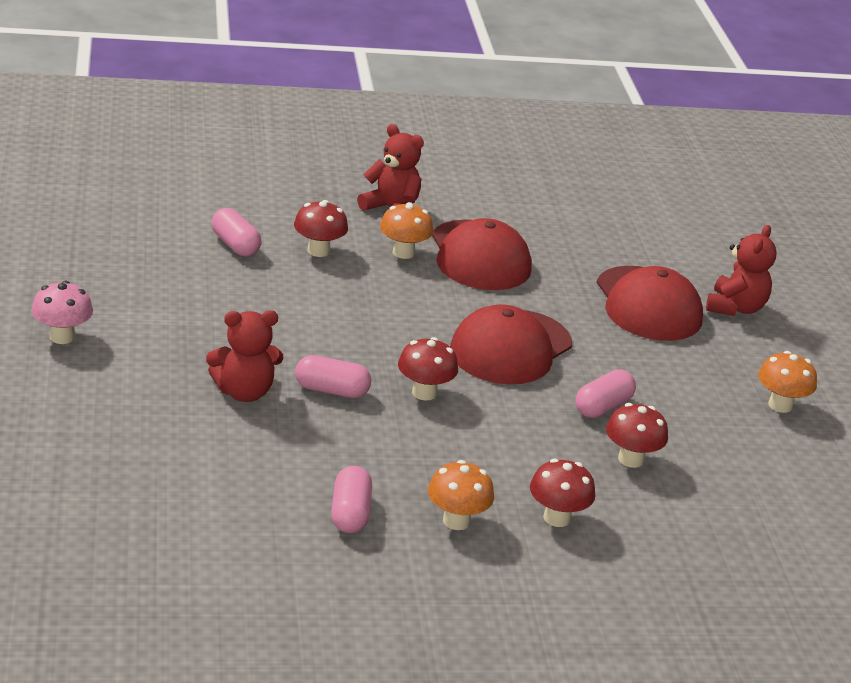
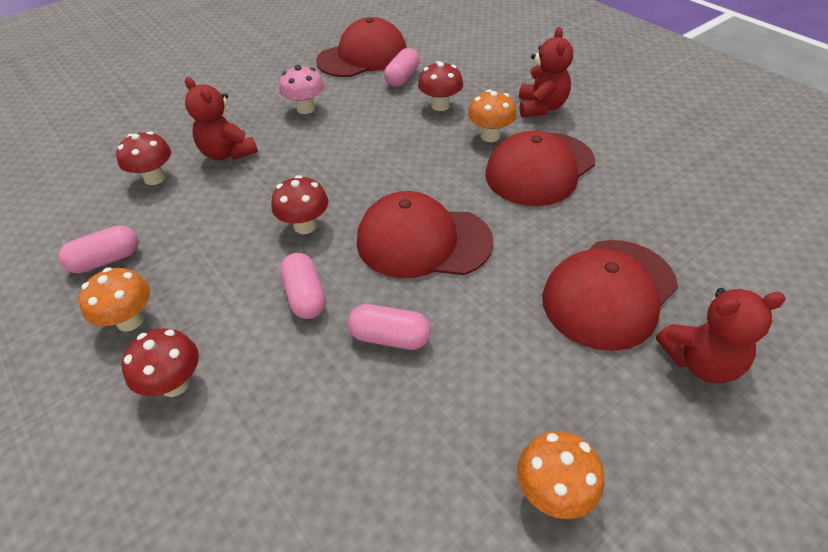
camera: 65 degrees right, 15 degrees up
(62, 337) = (228, 75): pink mushroom -> pink mushroom (305, 109)
(151, 245) = (362, 56): none -> red cap
(331, 390) = (265, 184): pink capsule -> pink capsule (305, 296)
(631, 459) = (316, 397): red mushroom -> red mushroom (155, 178)

